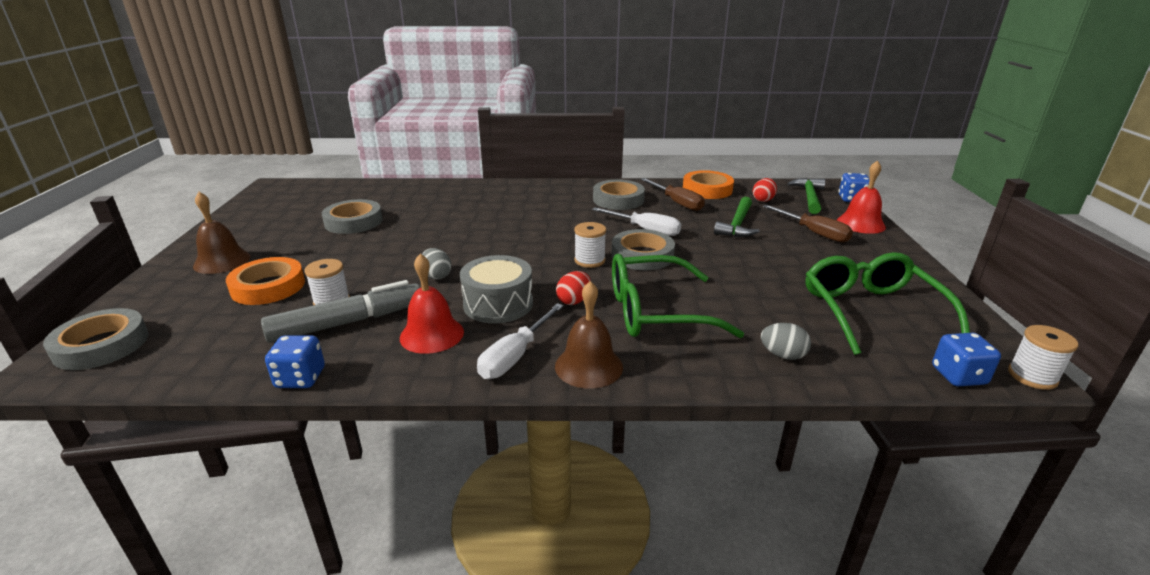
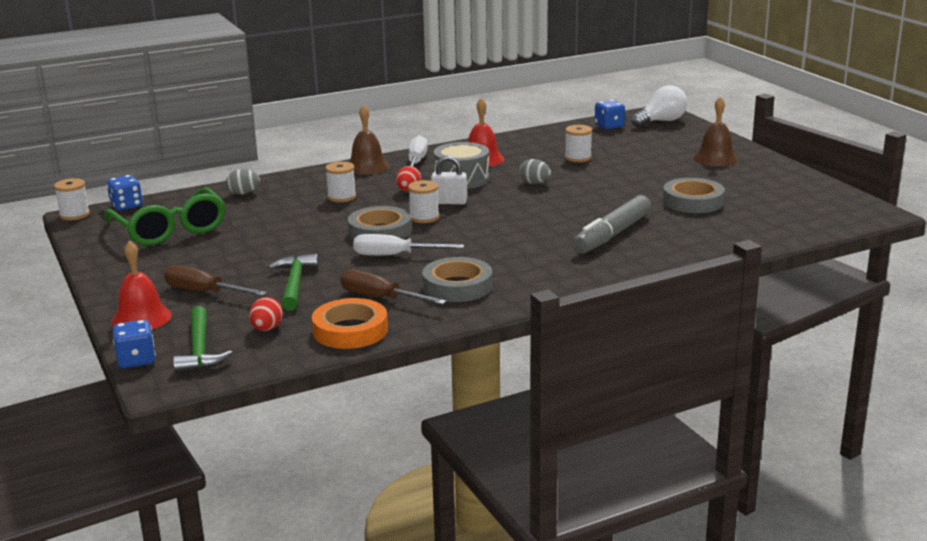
camera: 155 degrees right, 5 degrees down
(101, 345) = (661, 121): grey tape -> white light bulb
(268, 287) = (640, 155): orange tape -> none
(300, 378) = (523, 134): blue dice -> blue dice (609, 126)
(348, 322) = (545, 153): grey marker -> grey marker (612, 235)
(548, 273) = (449, 202): none -> white padlock
(656, 312) = (341, 197): green glasses -> white spool

